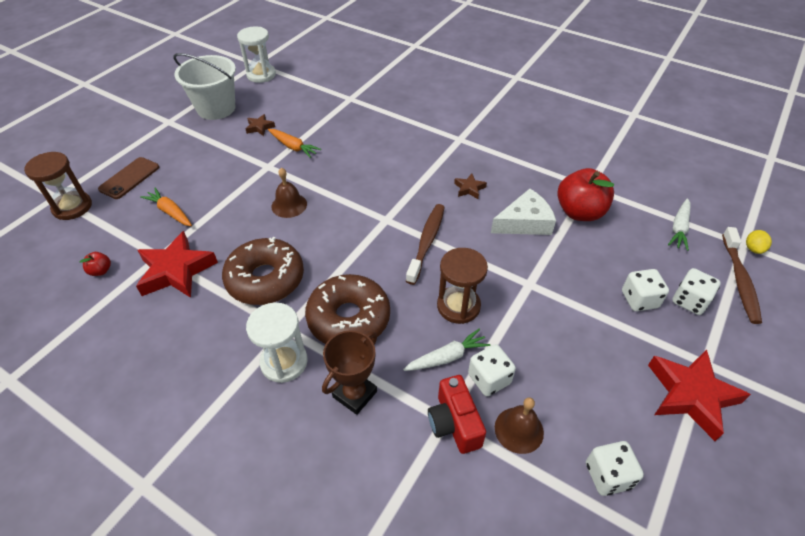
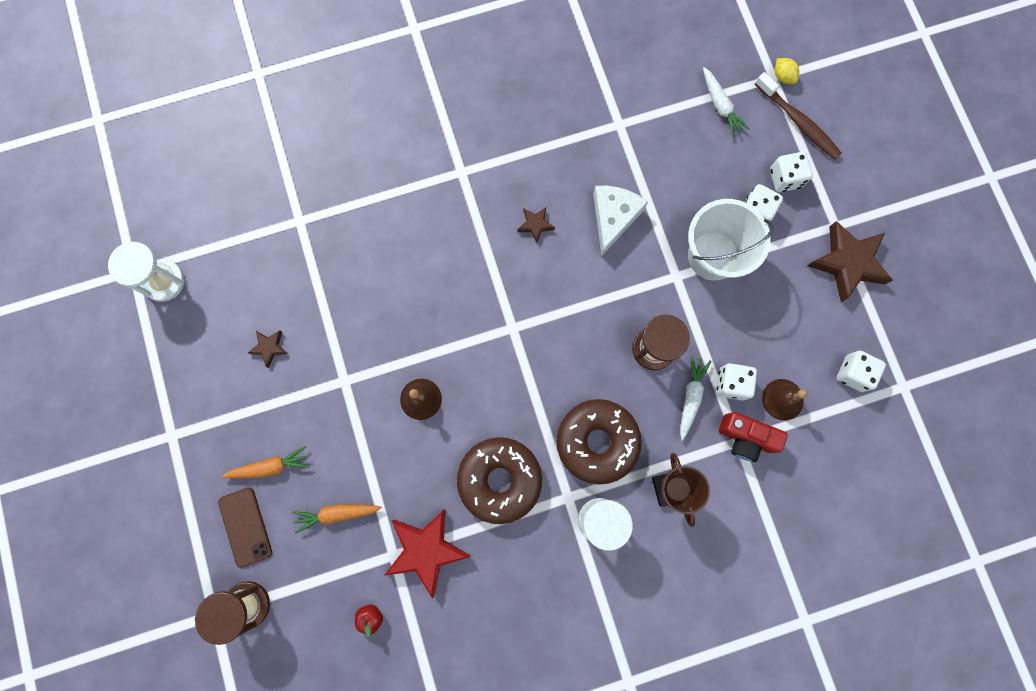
camera: 50 degrees left, 30 degrees up
(216, 108) = (190, 371): white bucket -> white bucket (713, 255)
(293, 147) = (334, 336): orange carrot -> orange carrot (270, 466)
(427, 242) = (568, 316): brown toothbrush -> none
(579, 212) = (640, 163): red apple -> none
(691, 395) = (847, 263): red star -> brown star

